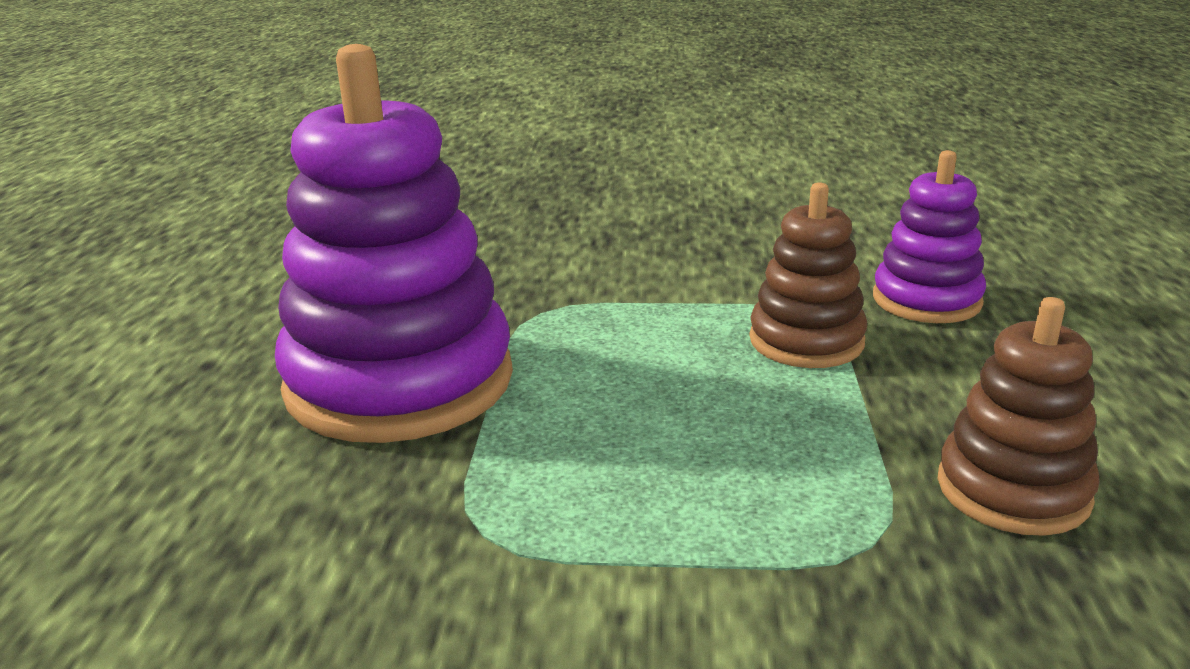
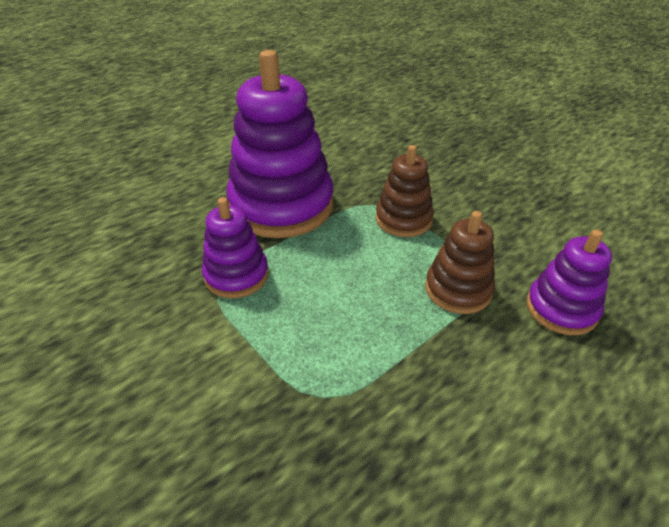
camera: 45 degrees right, 15 degrees up
(489, 503) = (236, 275): none -> purple stacking toy
(1013, 490) = (419, 427): brown stacking toy -> brown stacking toy (403, 219)

